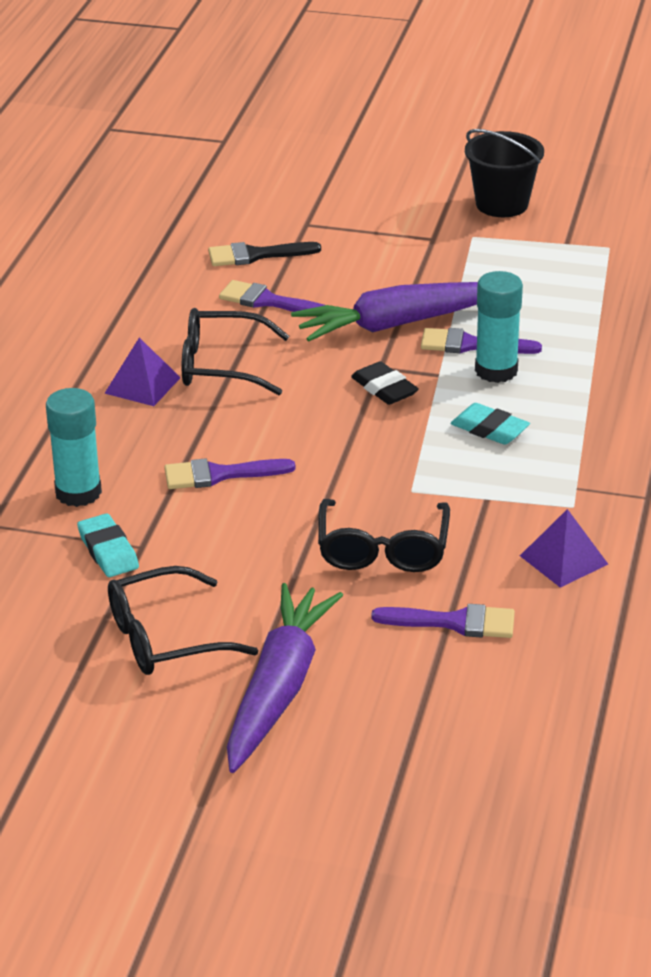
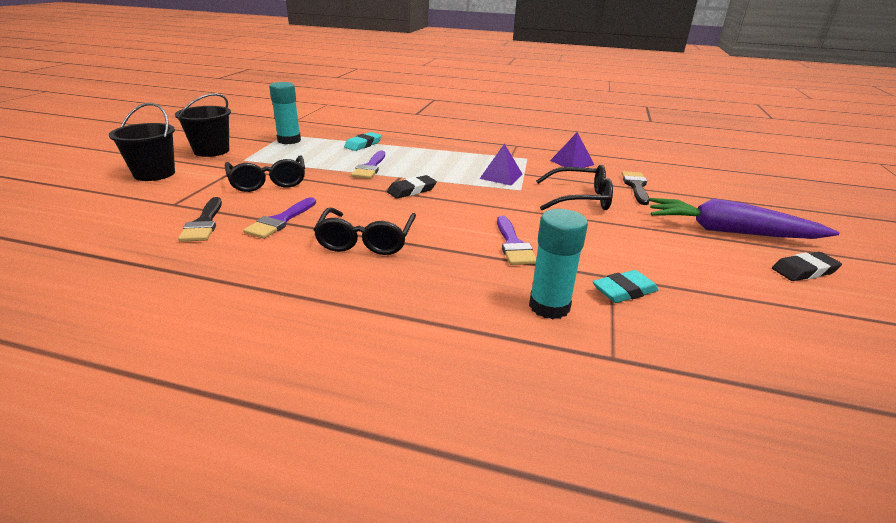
camera: 90 degrees left, 5 degrees down
(142, 385) = (385, 275): purple pyramid -> purple pyramid (501, 176)
(158, 728) = (804, 271): none -> black eraser
(165, 638) = (711, 267): black glasses -> black glasses (268, 182)
(397, 324) = (336, 183): purple carrot -> none
(399, 187) = (154, 174): none -> black bucket
(455, 622) = (636, 186): purple brush -> black brush
(489, 429) = (459, 169): turquoise eraser -> turquoise eraser (363, 144)
(496, 371) = (400, 164): turquoise glue stick -> turquoise glue stick (289, 140)

